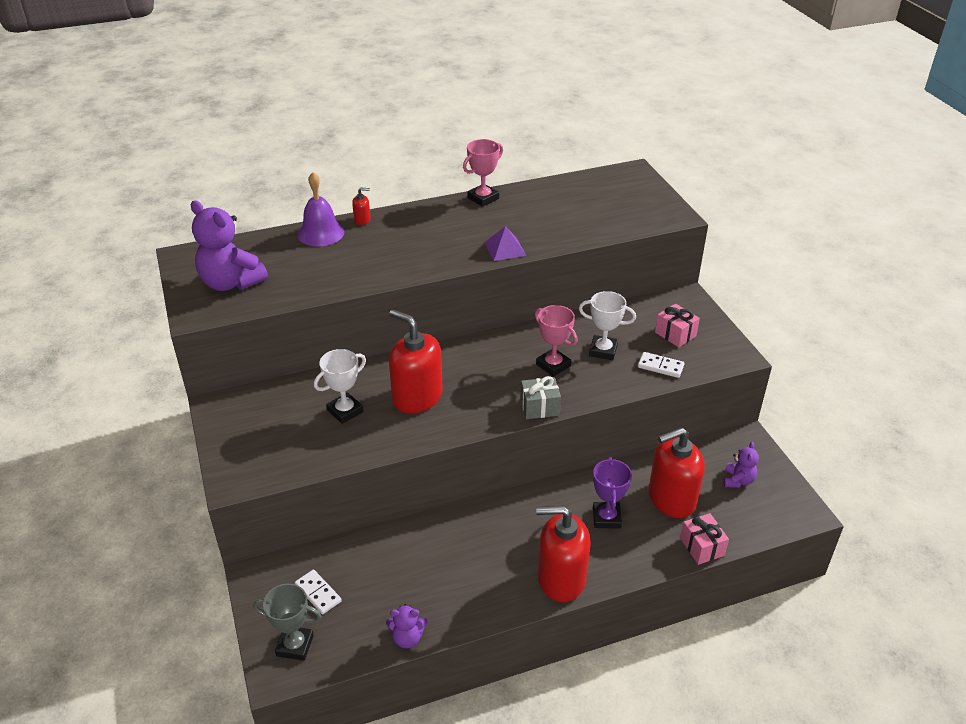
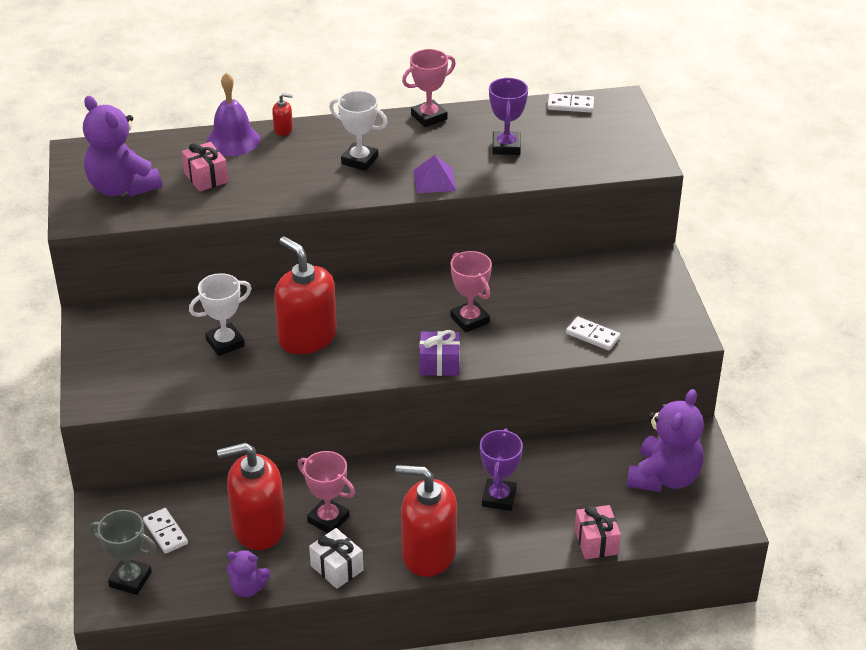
camera: 10 degrees right, 0 degrees up
(463, 559) = (328, 519): none -> pink trophy
(483, 605) = (337, 568): none -> white gift
(539, 407) = (439, 364): grey gift -> purple gift
(555, 216) = (506, 147): none -> purple trophy
(595, 178) = (570, 105): none -> white domino
(603, 351) = (532, 310): white trophy -> white trophy (359, 160)
(671, 499) = (579, 487): red soap dispenser -> red soap dispenser (258, 527)
(675, 334) = (624, 301): pink gift -> pink gift (206, 177)
(738, 480) = (664, 477): purple teddy bear -> purple teddy bear, size x1.93

